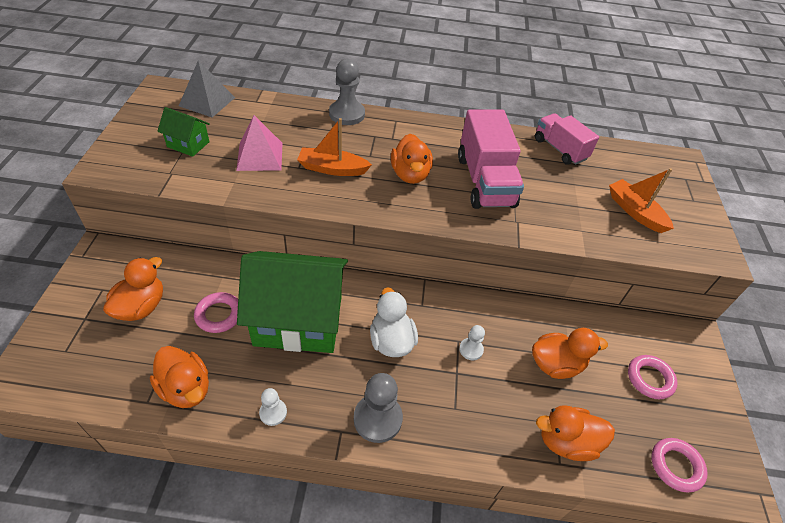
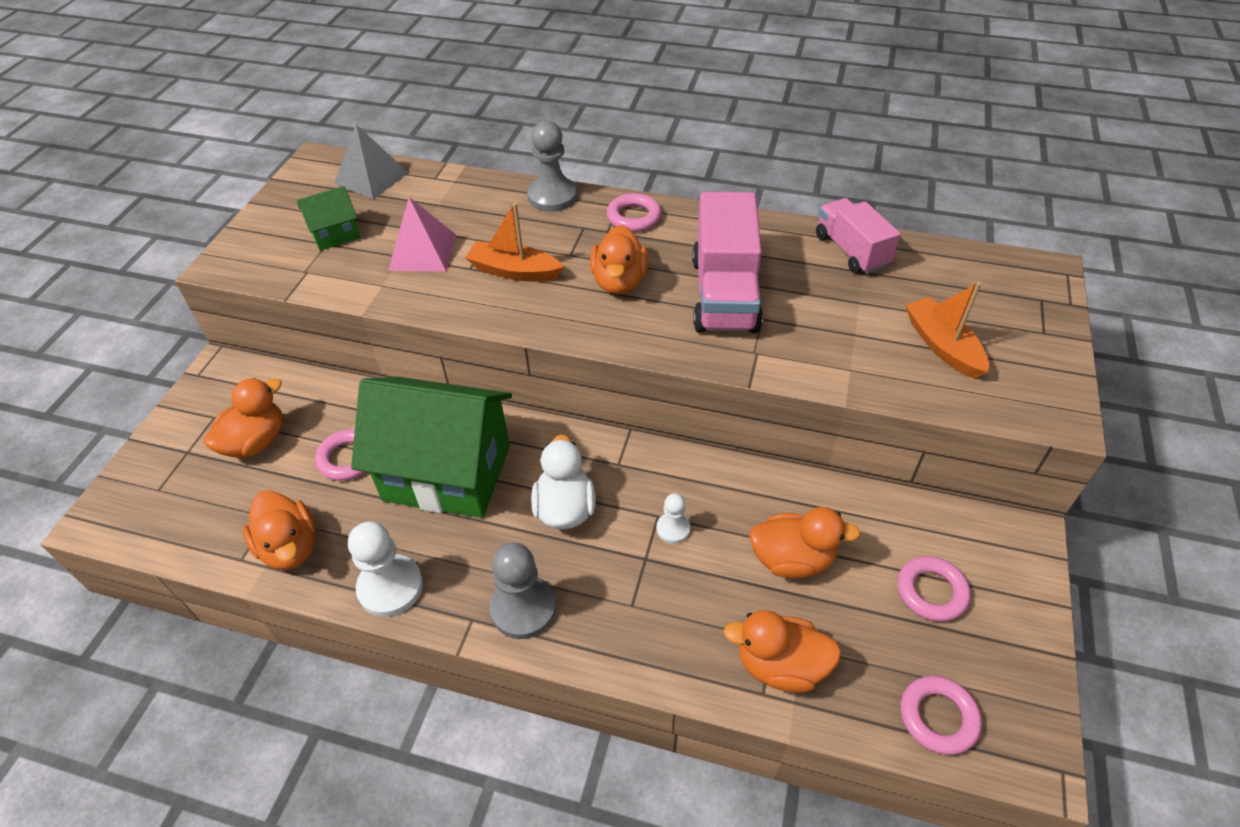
camera: 15 degrees right, 0 degrees up
(188, 144) = (335, 234): green house -> green house turned 60 degrees counterclockwise
(273, 412) = (390, 587): white pawn -> white pawn, size x1.82
(408, 128) = (634, 217): none -> pink ring

